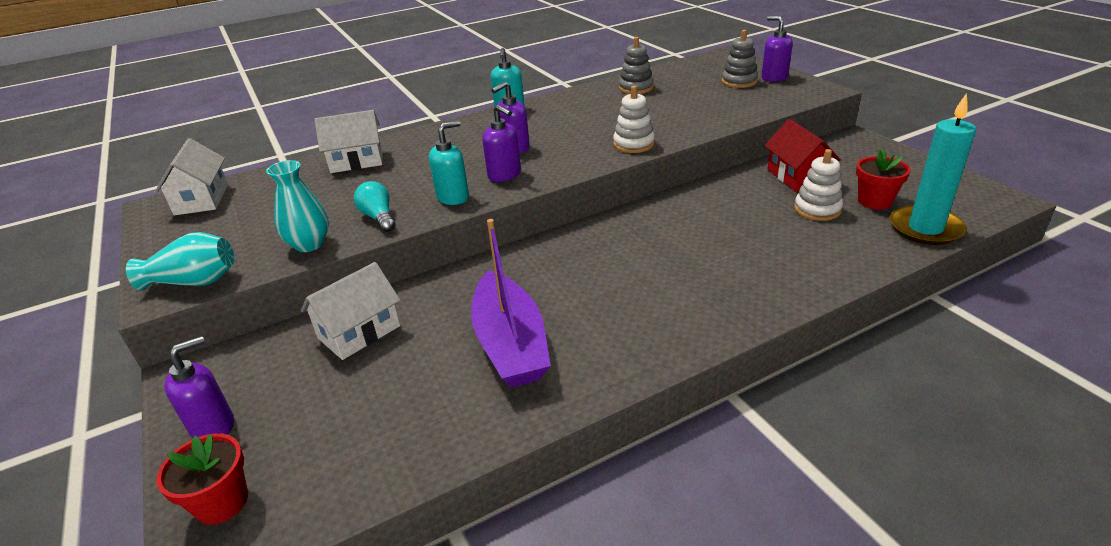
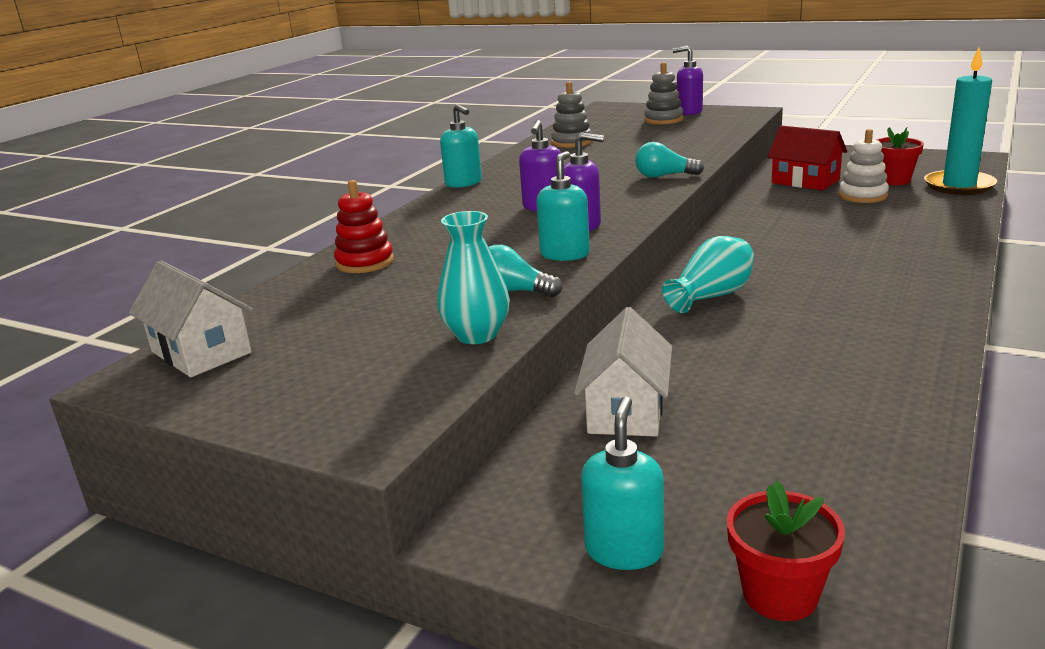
camera: 35 degrees left, 10 degrees down
(194, 282) = (391, 412): turquoise vase -> turquoise vase (711, 296)
(213, 426) = (624, 550): purple soap dispenser -> turquoise soap dispenser
(357, 161) = (365, 262): white house -> red stacking toy
(510, 344) = (802, 357): purple boat -> none
(634, 144) = (664, 176): white stacking toy -> turquoise light bulb

